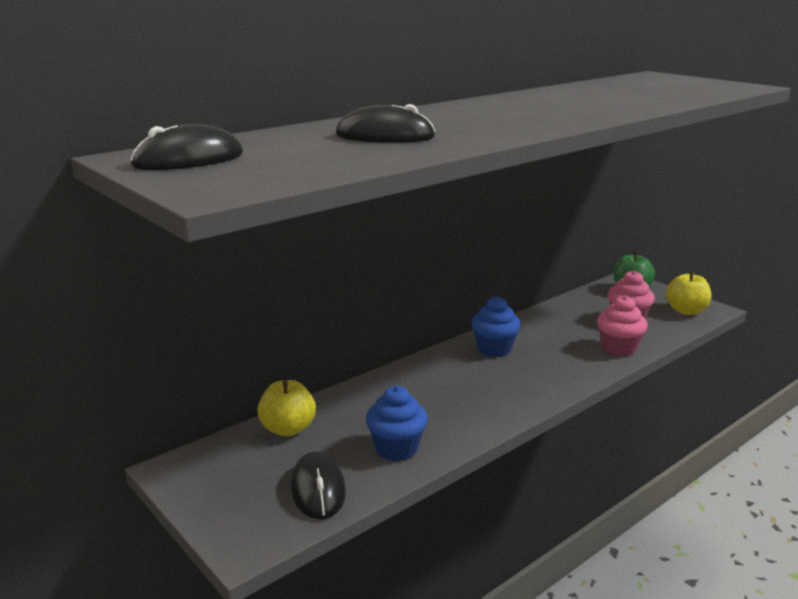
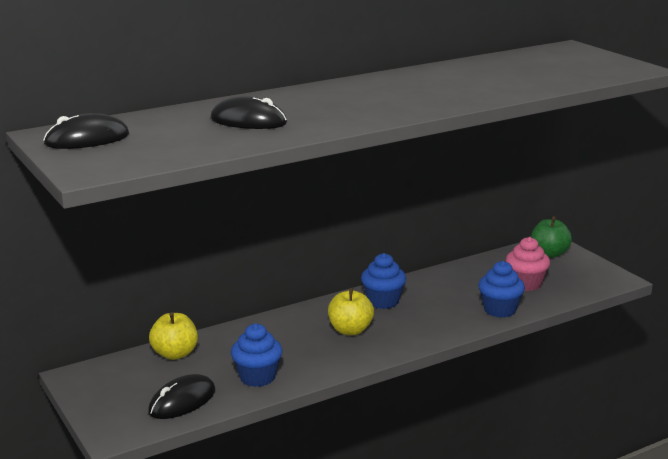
camera: 10 degrees right, 0 degrees up
(318, 489) = (182, 401): black mouse -> black mouse turned 45 degrees clockwise
(618, 348) = (499, 310): pink cupcake -> blue cupcake
(686, 311) = (590, 279): yellow apple -> yellow apple (350, 330)

